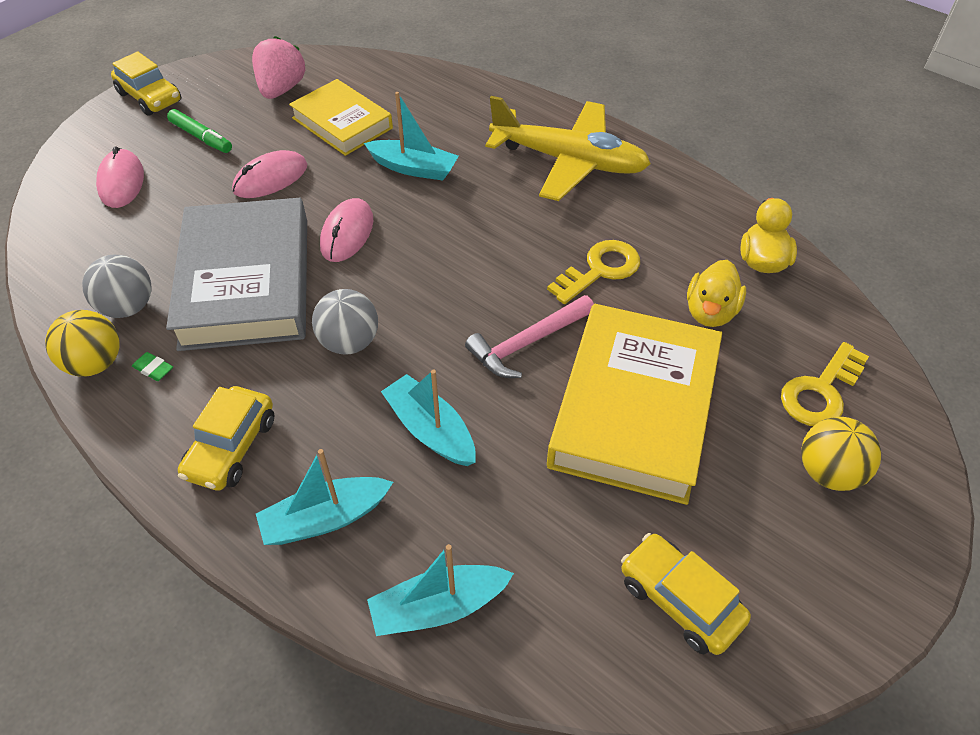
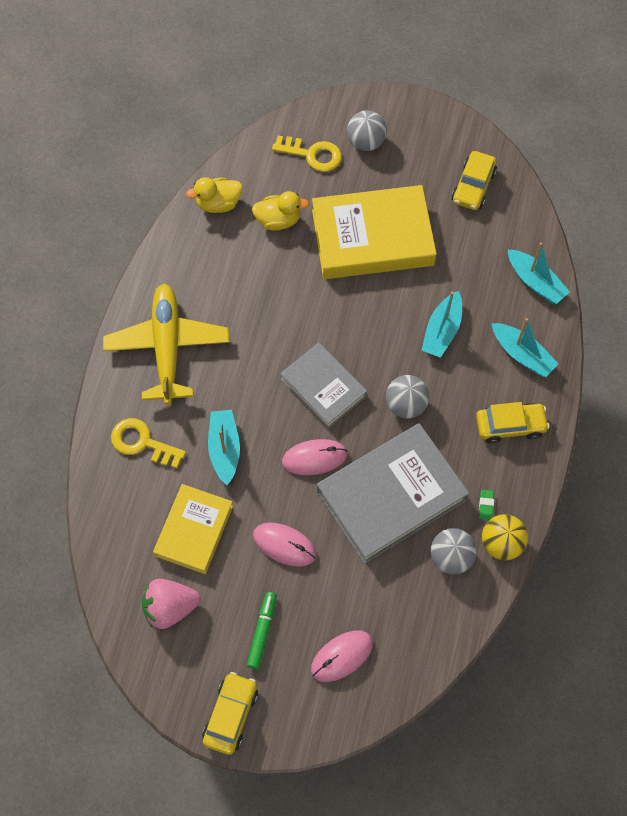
camera: 115 degrees left, 15 degrees up
(430, 271) = (323, 388): none -> grey book
(527, 343) = (354, 307): pink hammer -> none
(600, 270) = (272, 290): yellow key -> yellow key (142, 443)
(828, 472) = (366, 142): yellow ball -> grey ball

